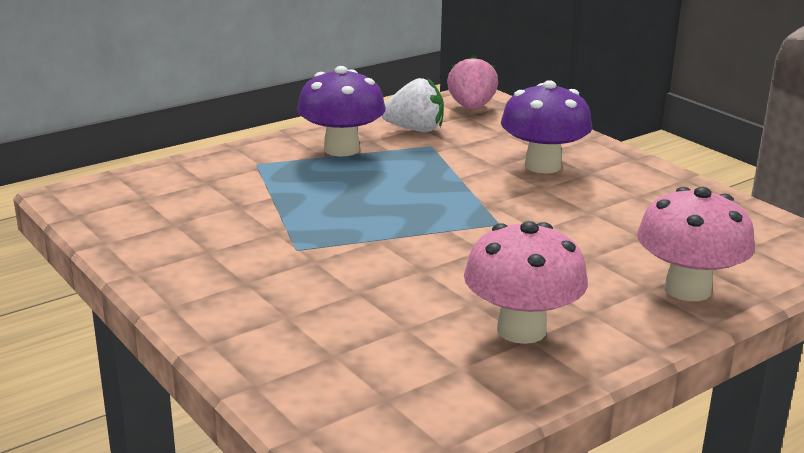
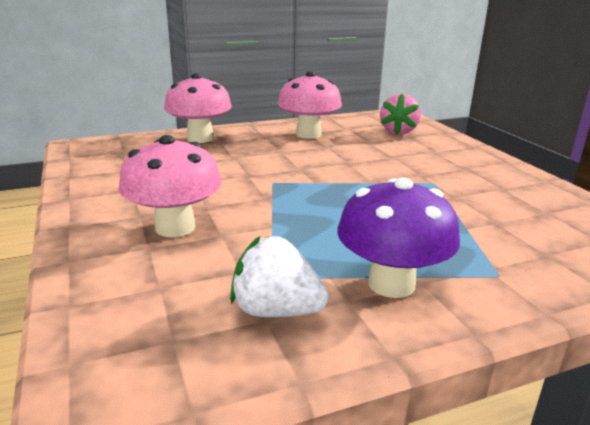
camera: 165 degrees left, 0 degrees up
(471, 108) = (144, 359): pink strawberry -> pink strawberry (398, 132)
(543, 166) = (175, 227): purple mushroom -> pink mushroom

